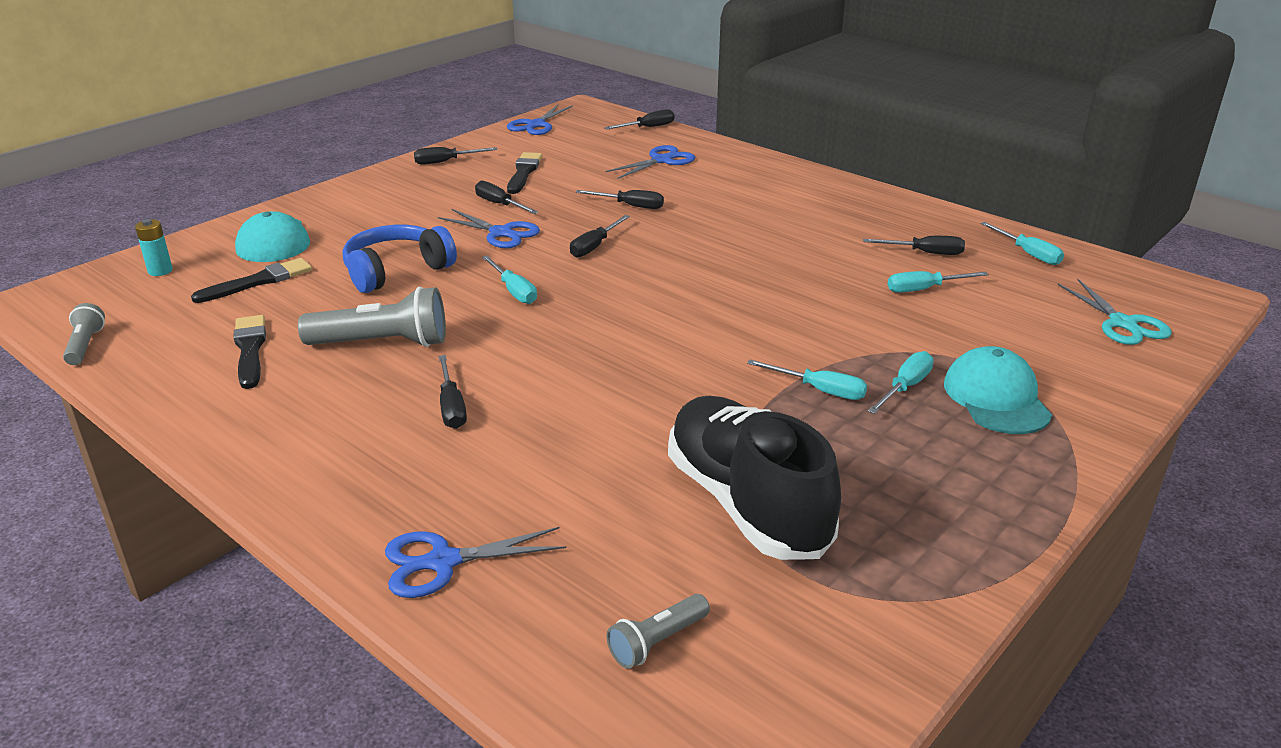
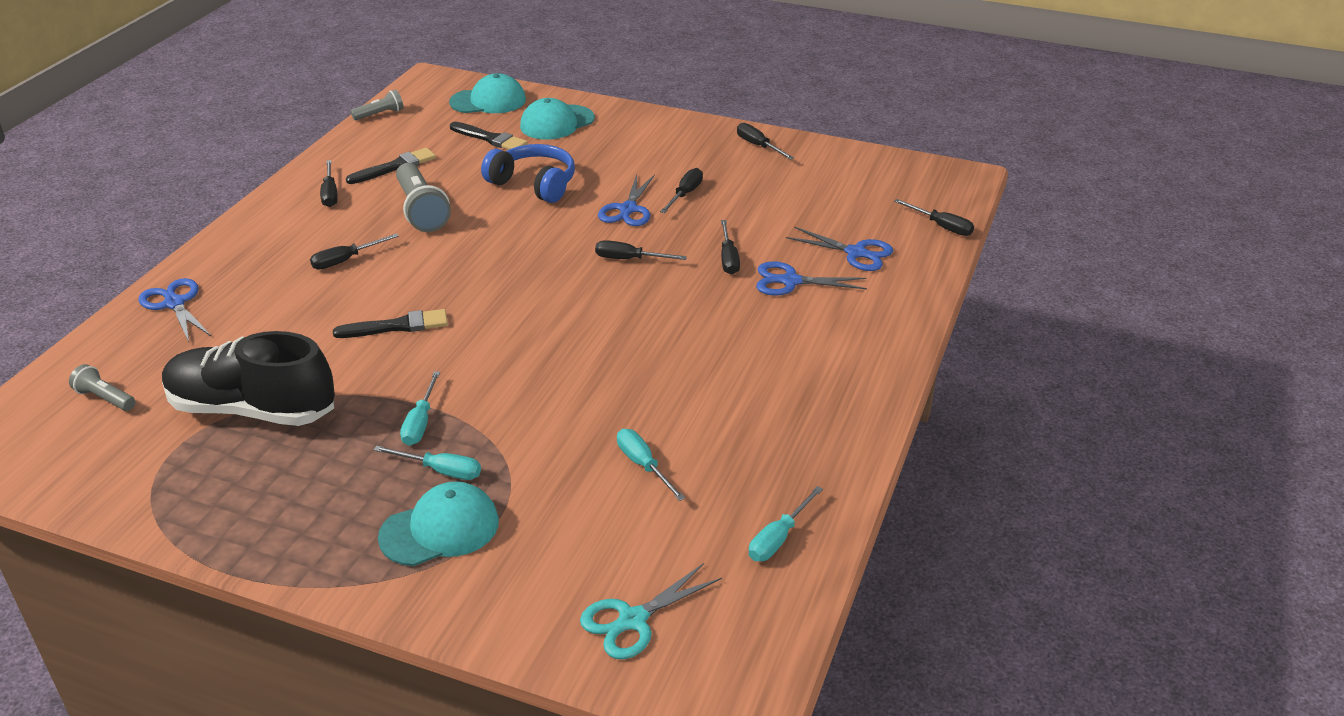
camera: 70 degrees right, 5 degrees up
(160, 271) = (488, 101): turquoise battery -> turquoise cap
(514, 291) = (526, 241): turquoise screwdriver -> none
(524, 172) = (764, 188): black brush -> black brush (397, 326)
(536, 125) = (889, 165): blue scissors -> blue scissors (790, 281)
(746, 503) = (252, 410): black shoe -> black shoe turned 120 degrees counterclockwise
(925, 253) = (732, 458): black screwdriver -> black screwdriver (330, 194)

